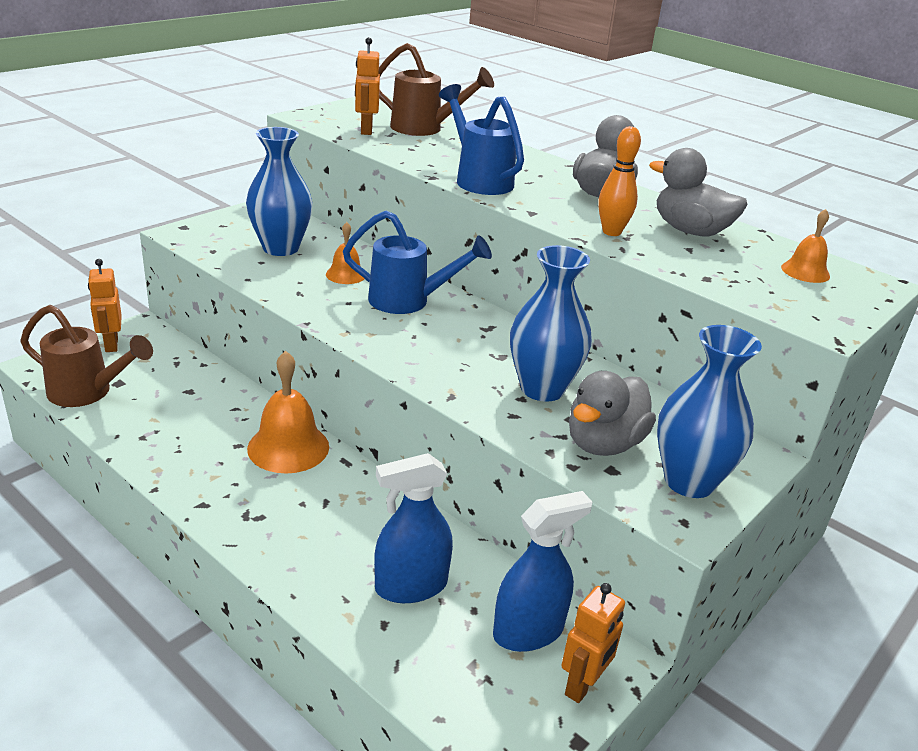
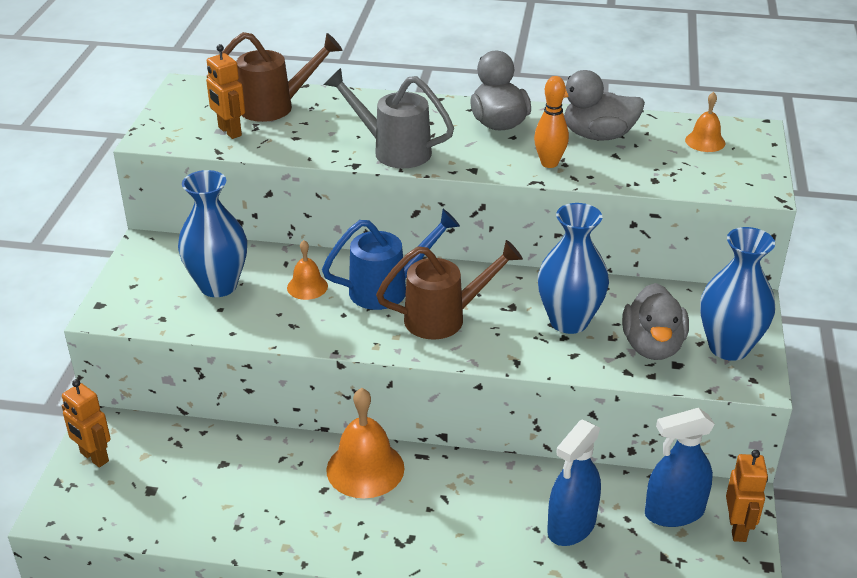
camera: 30 degrees left, 5 degrees up
(88, 393) = (137, 514): brown watering can -> brown watering can (445, 318)
(479, 179) = (393, 150): blue watering can -> grey watering can
(528, 631) = (674, 512): blue spray bottle -> blue spray bottle turned 135 degrees counterclockwise

